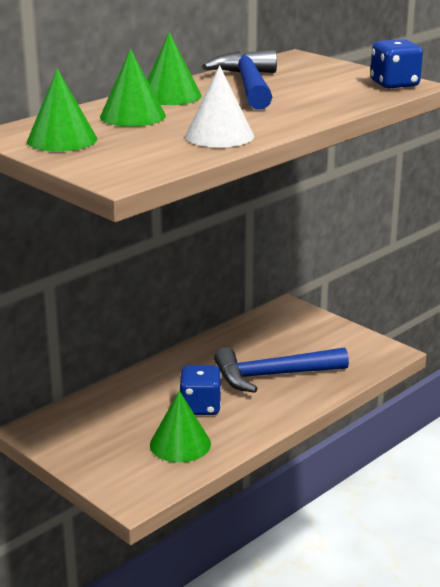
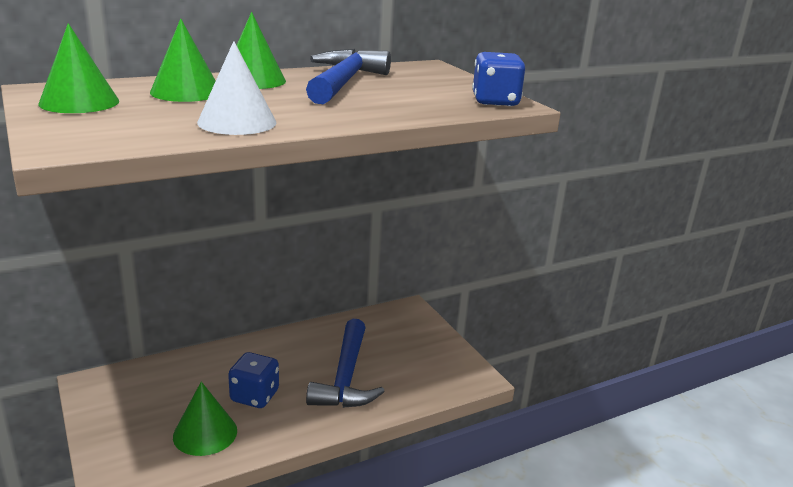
camera: 15 degrees right, 0 degrees up
(272, 376) = (346, 377): blue hammer -> blue hammer turned 90 degrees counterclockwise

